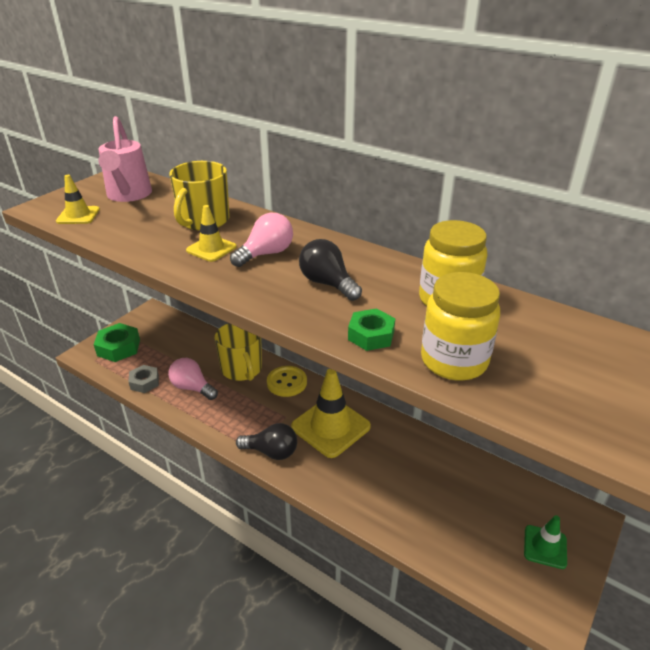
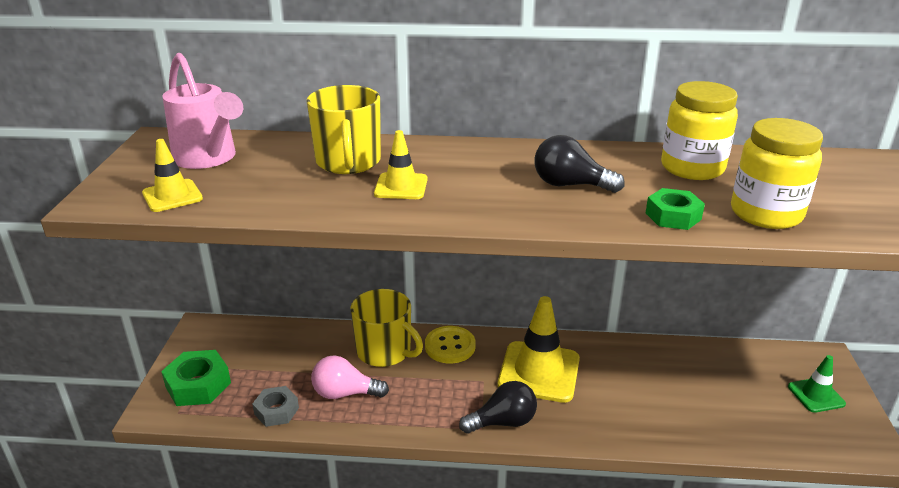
camera: 30 degrees left, 5 degrees down
(266, 254) = (468, 175): pink light bulb -> none

